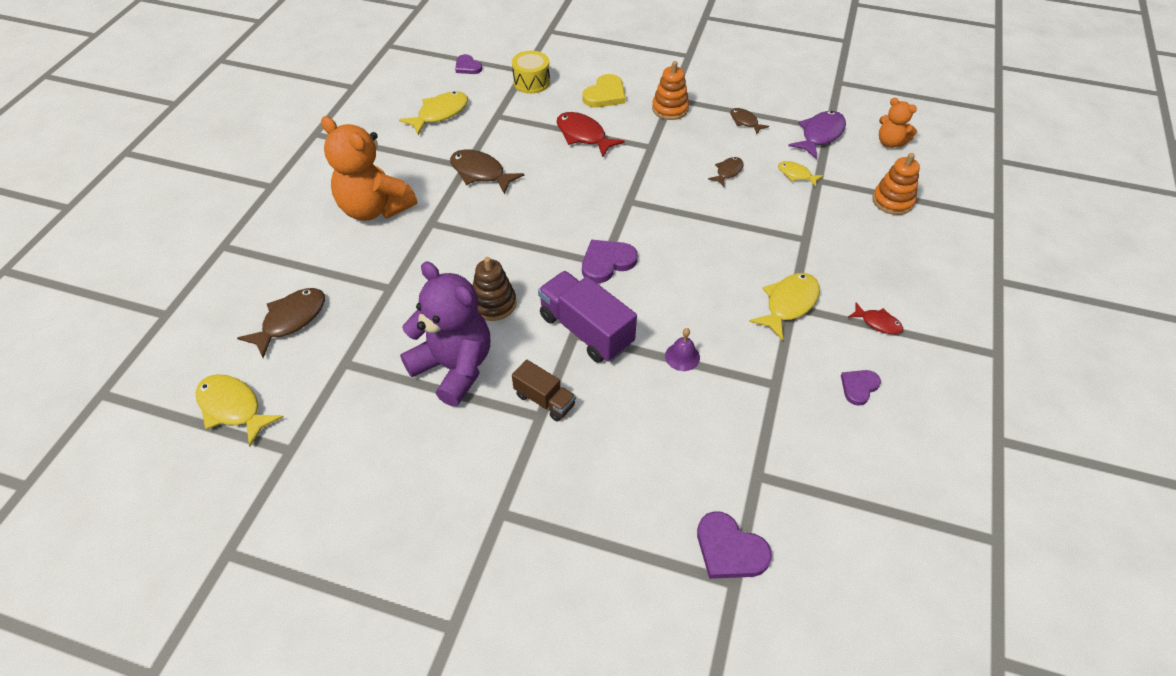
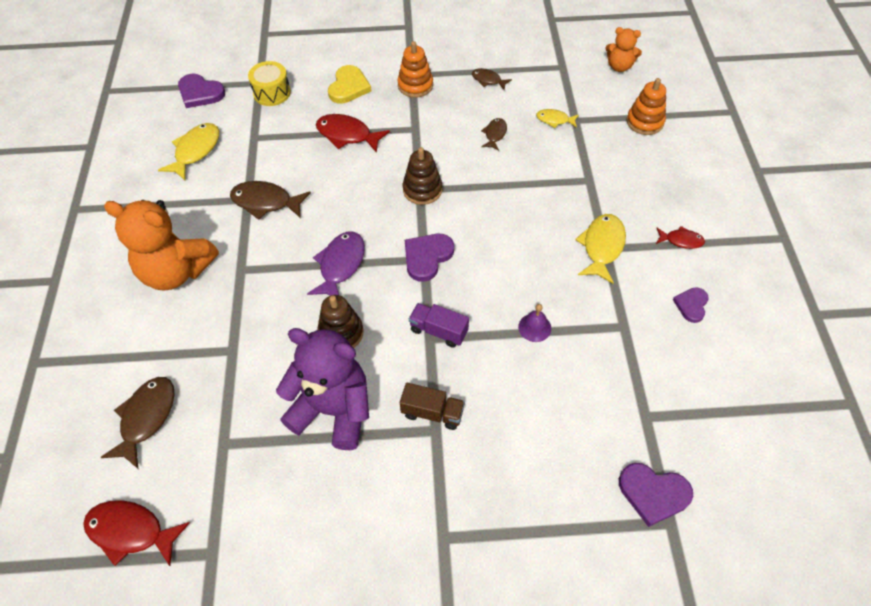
camera: 20 degrees left, 5 degrees up
(233, 408) = (131, 531): yellow fish -> red fish
(467, 67) = (200, 93): purple heart -> purple heart, size x1.55
(586, 330) = (438, 331): purple truck -> purple truck, size x0.58
(631, 202) = (422, 190): none -> brown stacking toy
(820, 135) = (558, 75): purple fish -> purple fish (340, 265)

